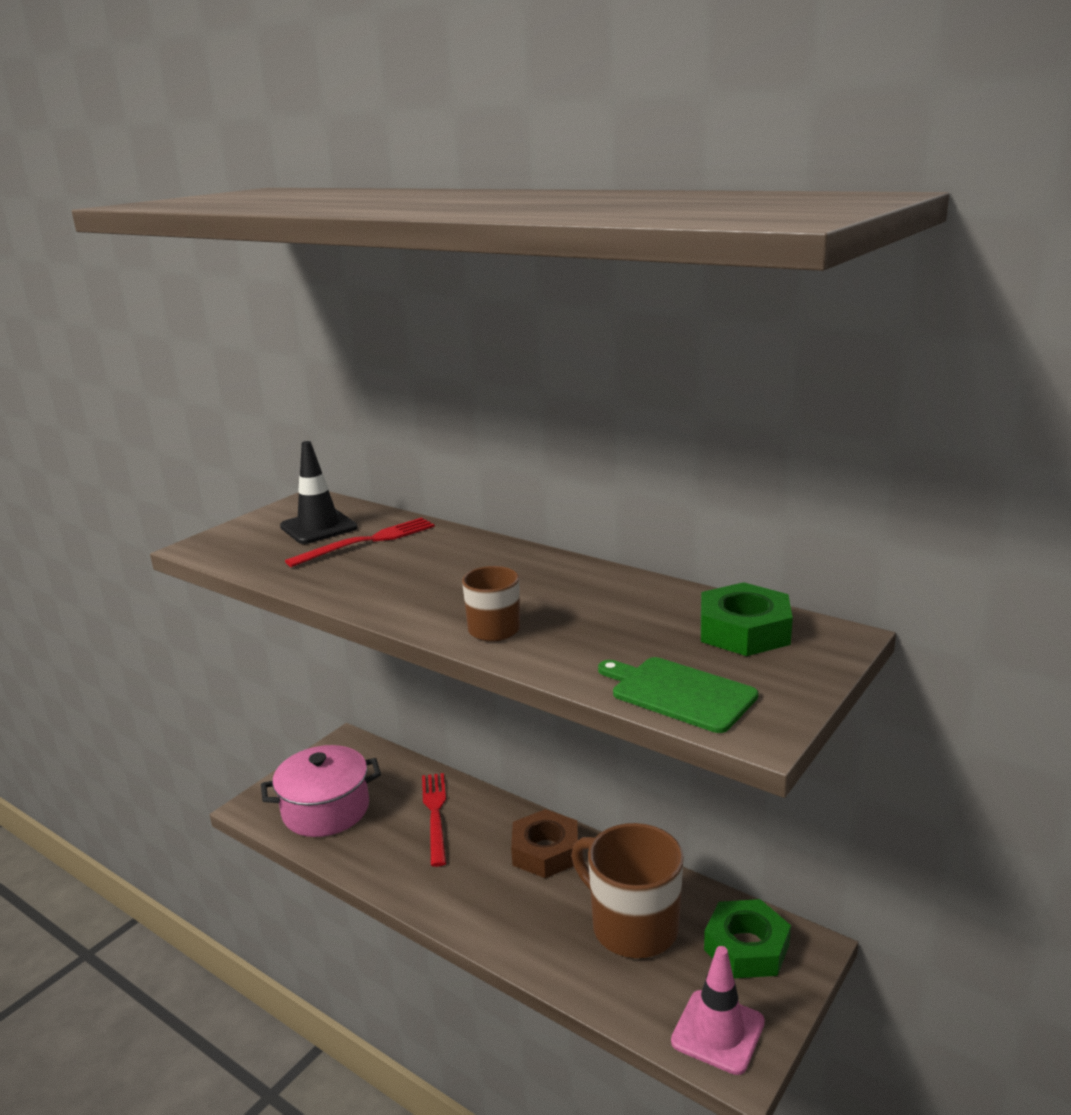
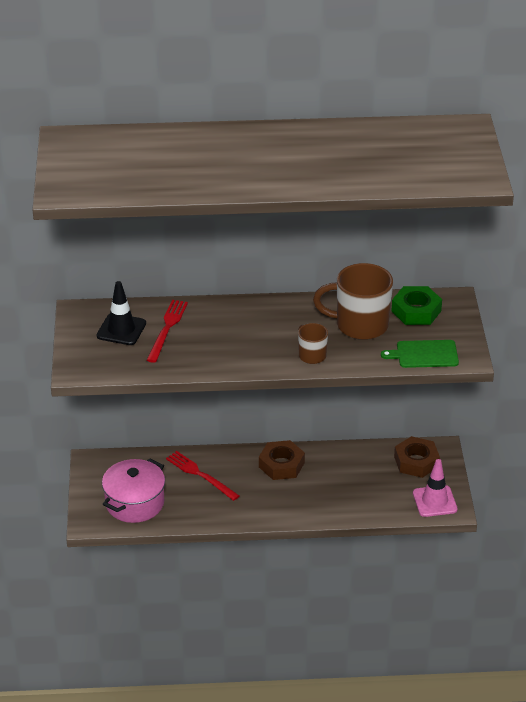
camera: 40 degrees left, 15 degrees up
(632, 926) = (359, 478): brown mug -> brown mug (360, 325)
(746, 947) = (416, 462): green nut -> brown nut

